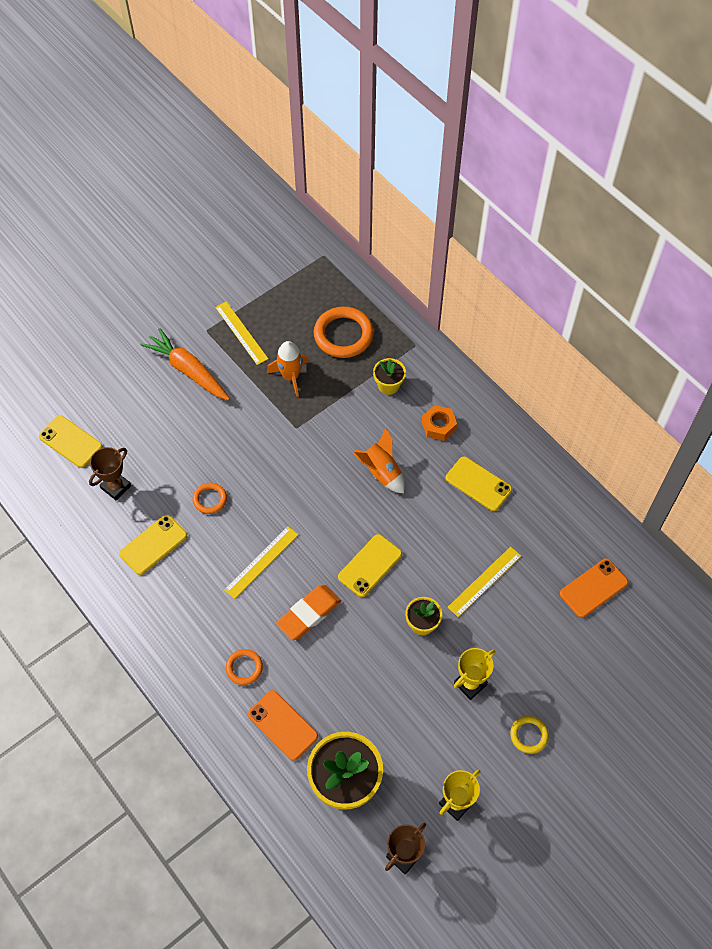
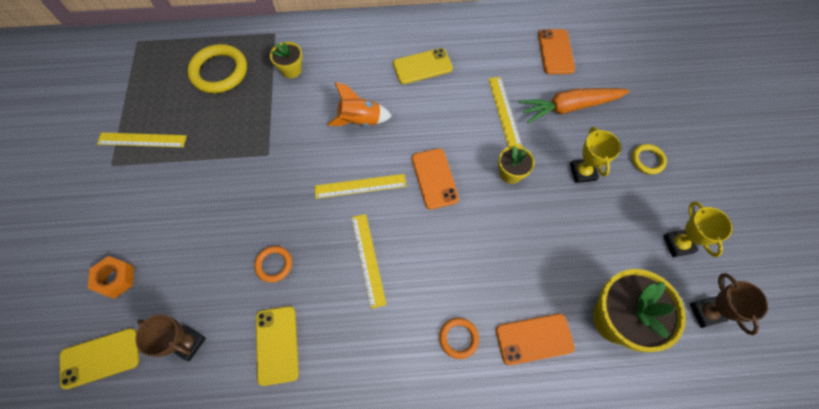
camera: 55 degrees left, 5 degrees up
(116, 487) = (188, 343): brown trophy -> brown trophy turned 45 degrees counterclockwise
(188, 370) = (134, 203): orange carrot -> orange carrot (569, 107)
(291, 376) = (218, 129): orange rocket -> none
(309, 614) = (444, 251): orange eraser -> none
(320, 514) = (360, 186): none -> yellow ruler
(343, 335) = (219, 71): orange ring -> yellow ring
(370, 566) = (434, 178): yellow phone -> orange phone
(438, 426) = (354, 61): orange nut -> orange nut (115, 279)

